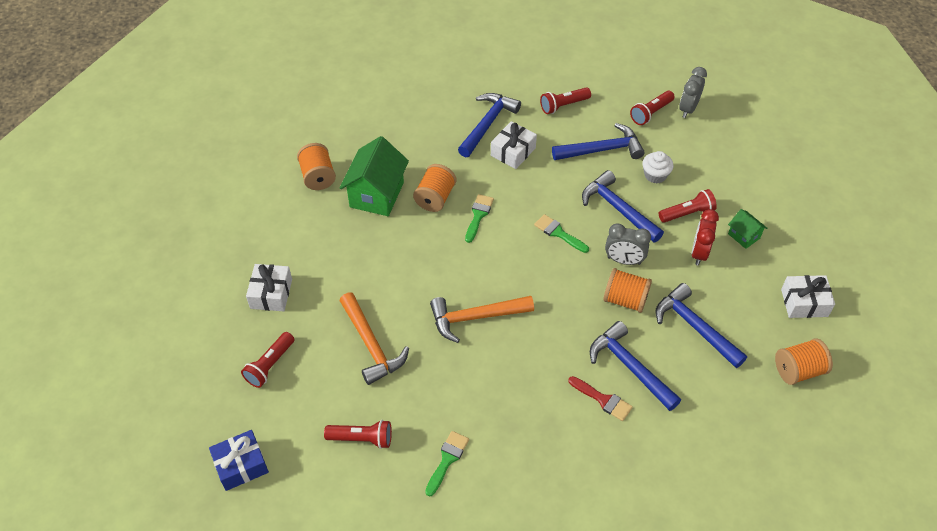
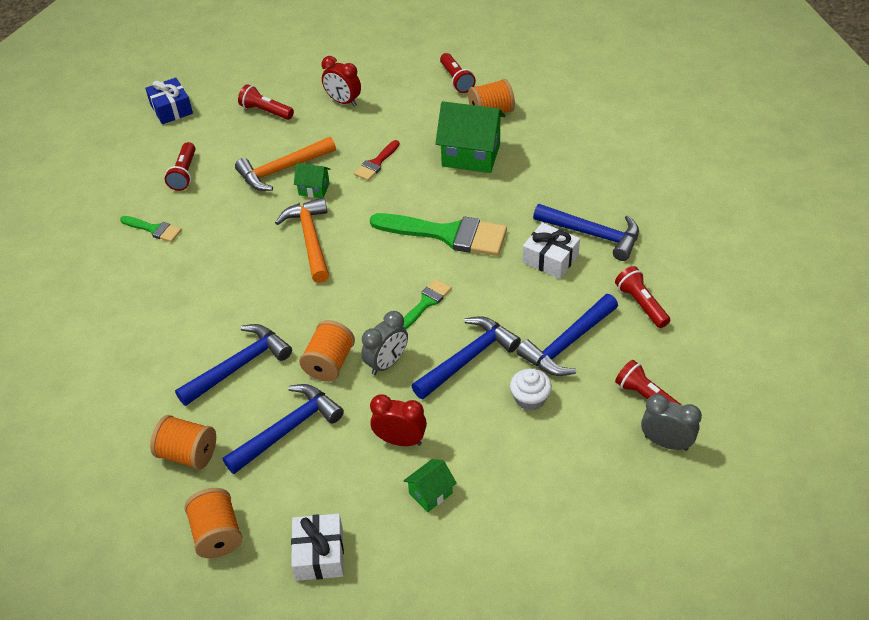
camera: 90 degrees right, 5 degrees down
(271, 294) = (343, 101): white gift -> red clock
(405, 316) = (314, 189): none -> green house
(435, 198) = (470, 199): orange spool -> orange spool (188, 454)
(478, 215) = (448, 234): green brush -> green brush, size x2.02
(602, 150) = (567, 344): blue hammer -> blue hammer turned 60 degrees clockwise
(603, 400) = (201, 342): red brush -> red brush (376, 163)
(624, 260) = (387, 363): grey clock -> grey clock turned 150 degrees counterclockwise
(687, 213) = (466, 431): red flashlight -> red flashlight (456, 80)

